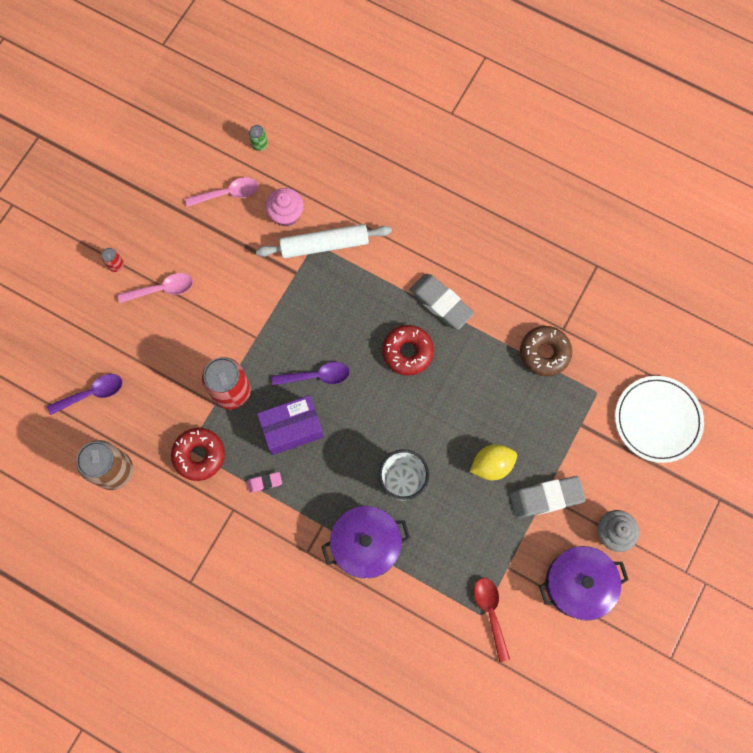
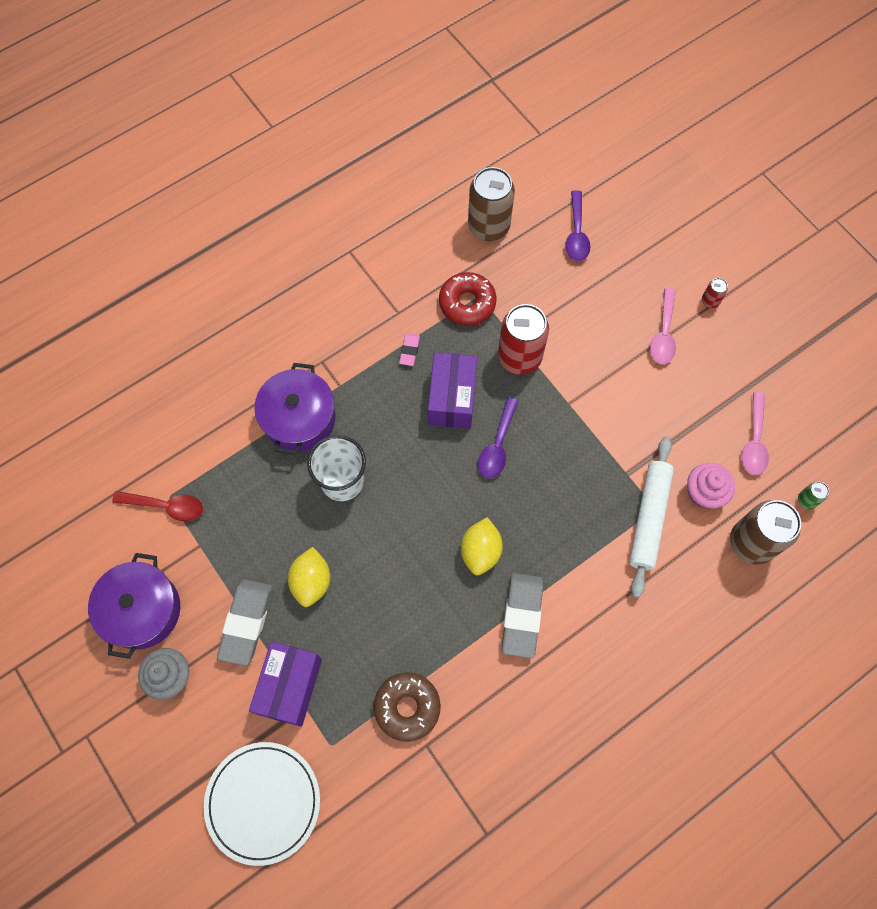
camera: 115 degrees right, 5 degrees down
(310, 170) = (751, 543): none -> brown can
(407, 352) = (480, 551): red donut -> yellow lemon
(441, 303) = (522, 616): grey eraser -> grey eraser turned 60 degrees counterclockwise
(573, 442) = (289, 686): none -> purple box

